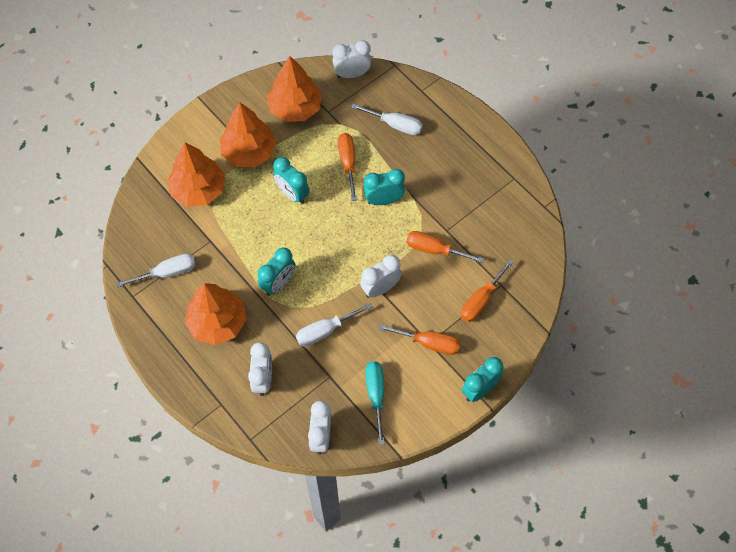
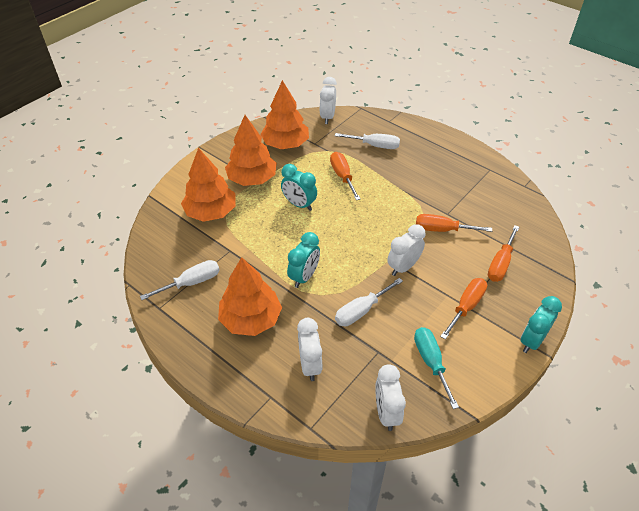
camera: 10 degrees left, 15 degrees down
(352, 74) = (327, 117): white clock -> white clock turned 60 degrees counterclockwise
(383, 200) = (383, 199): turquoise clock -> none
(429, 343) = (466, 307): orange screwdriver -> orange screwdriver turned 60 degrees counterclockwise

